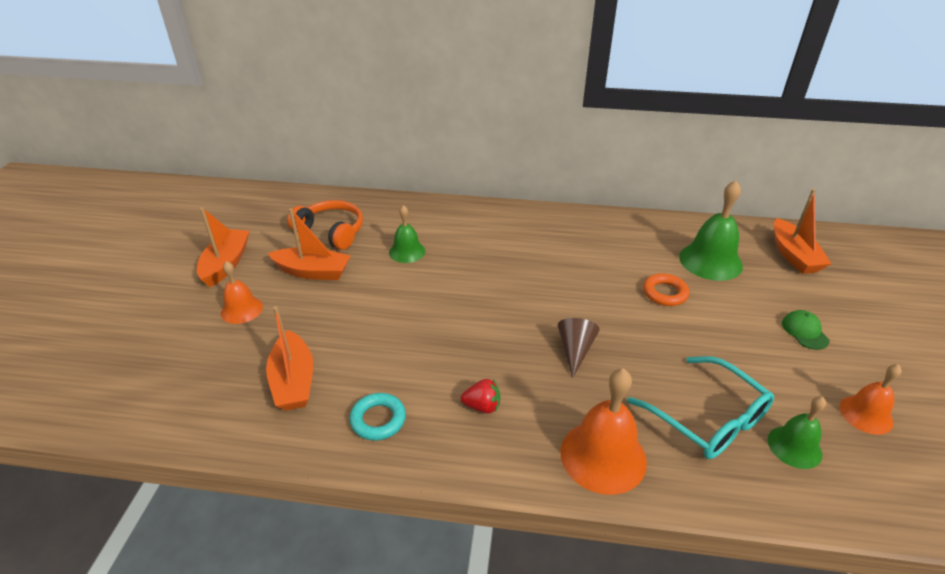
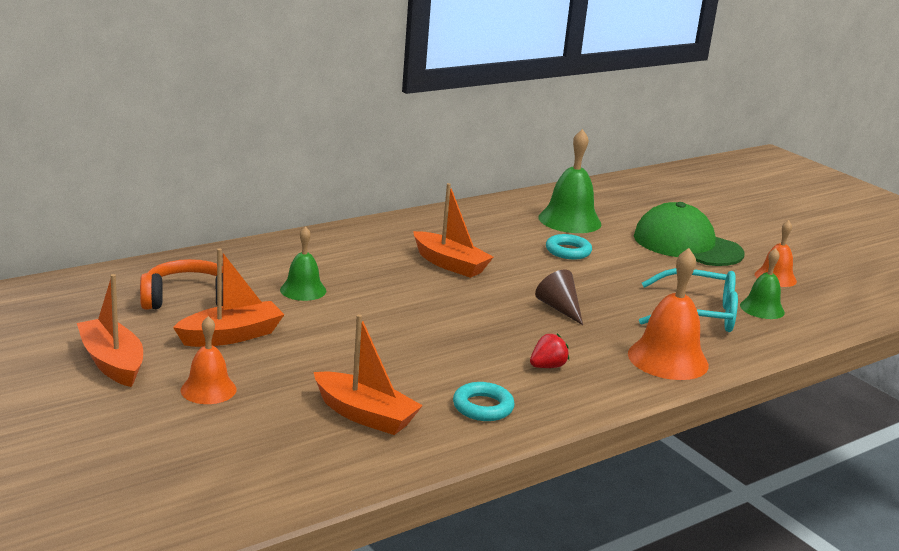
camera: 45 degrees left, 15 degrees down
(665, 293) = (568, 251): orange ring -> turquoise ring
(793, 255) = (619, 200): orange boat -> orange boat (450, 264)
(804, 331) = (687, 245): green cap -> green cap, size x2.41

